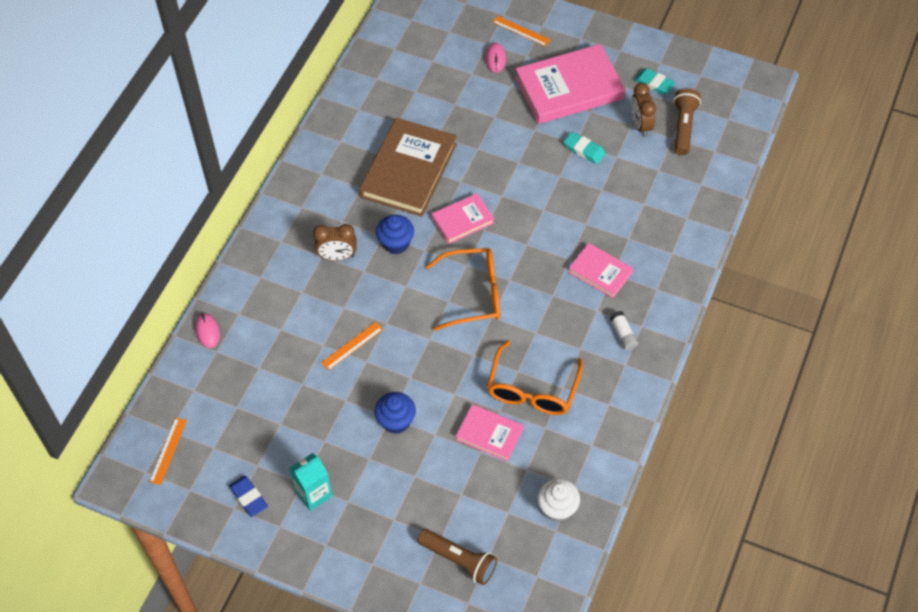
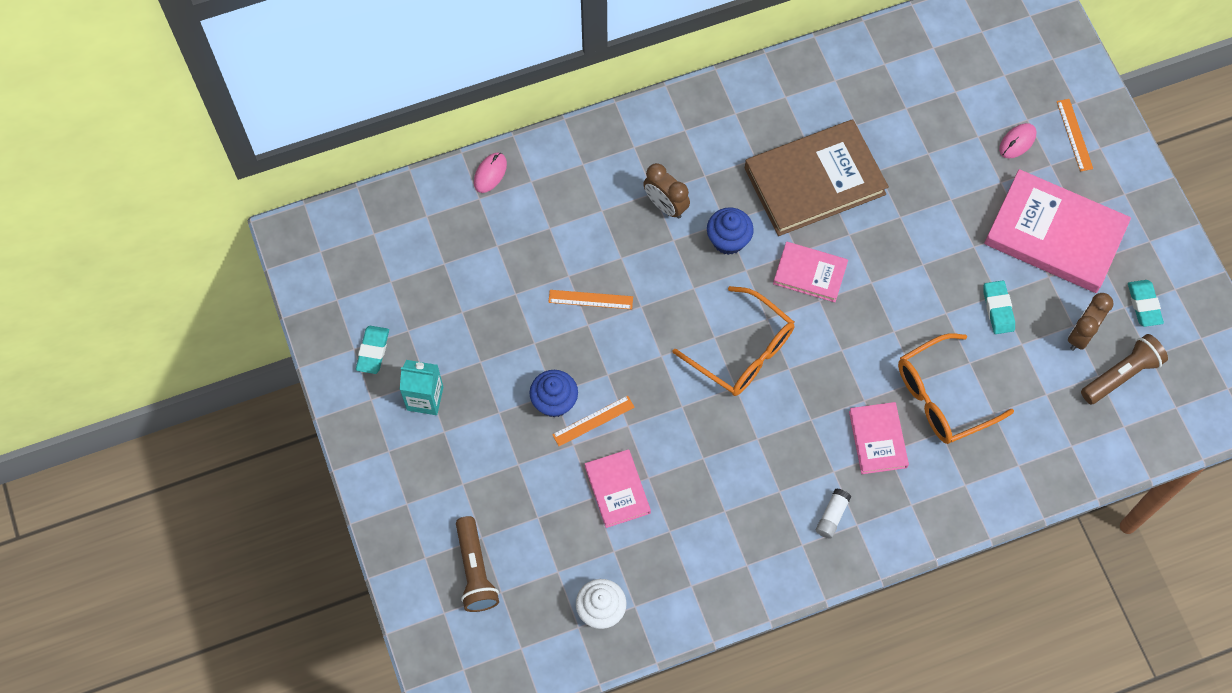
camera: 45 degrees right, 10 degrees up
(168, 451) = (355, 250): orange ruler -> orange ruler (593, 421)
(248, 497) = (373, 351): blue eraser -> turquoise eraser
(532, 389) = (697, 486): orange glasses -> orange glasses (942, 397)

